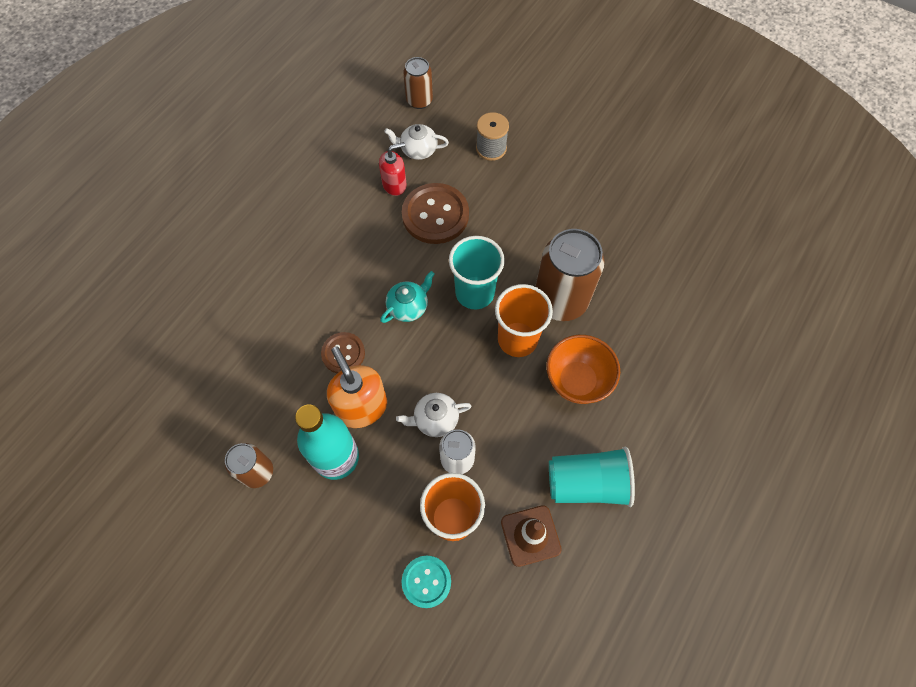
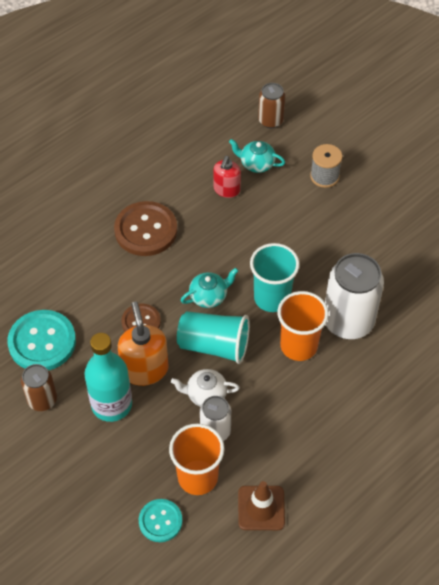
camera: 15 degrees right, 10 degrees down
(240, 403) = (42, 342): none -> turquoise button
(394, 185) = (226, 190): red soap dispenser -> red soap dispenser turned 120 degrees clockwise
(418, 150) = (256, 164): white teapot -> turquoise teapot
(435, 215) = (256, 224): brown button -> brown button (146, 230)
(560, 300) = (348, 321): brown can -> white can
(577, 381) = (342, 393): orange bowl -> none
(587, 483) = (324, 478): turquoise cup -> turquoise cup (214, 345)

